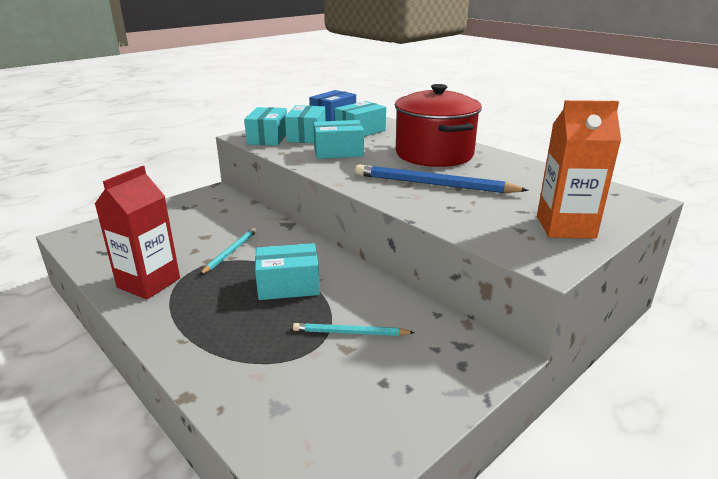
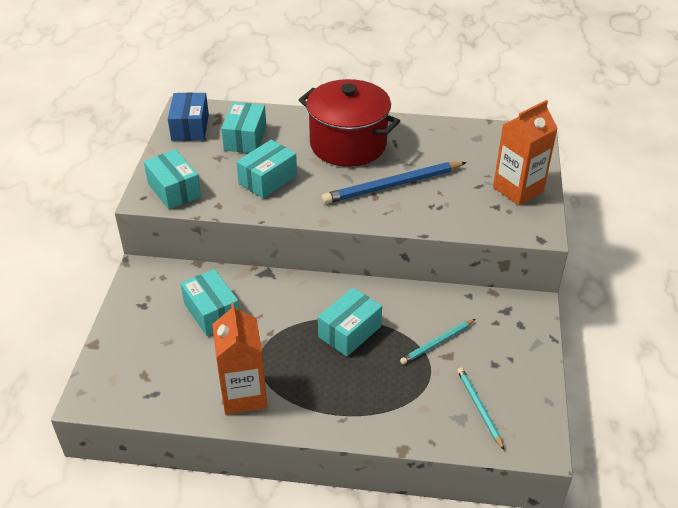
camera: 40 degrees left, 15 degrees up
(148, 283) = (244, 395): red carton -> orange carton
(230, 252) = (262, 328): turquoise pencil -> turquoise pencil (479, 408)
(306, 136) = (206, 169): turquoise box -> turquoise box (212, 312)

